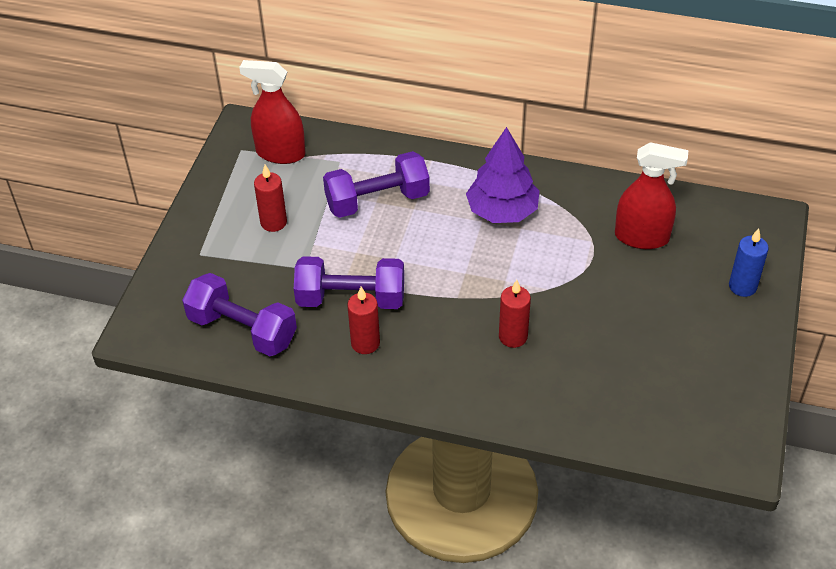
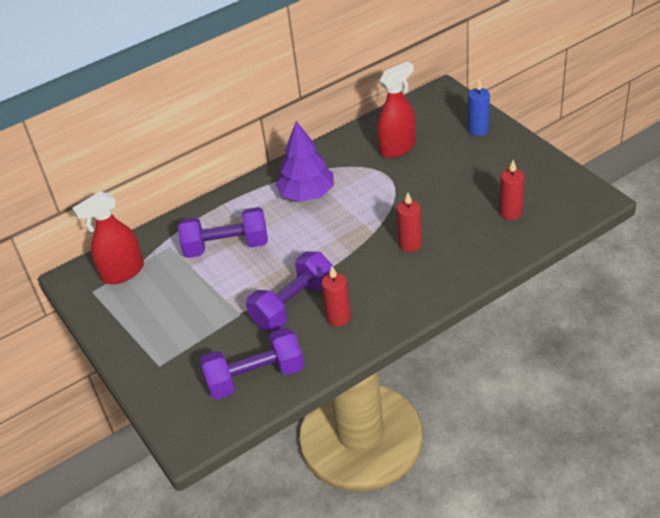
camera: 45 degrees left, 5 degrees down
(273, 222) = (180, 309): red candle -> red candle (510, 212)
(377, 200) = (226, 246): purple dumbbell -> purple dumbbell turned 60 degrees clockwise

